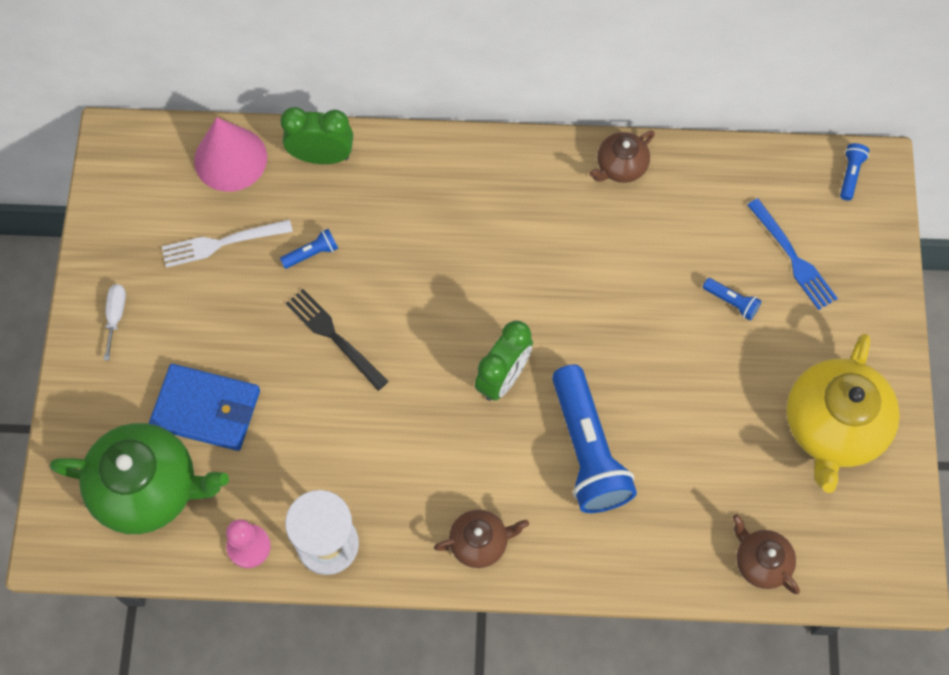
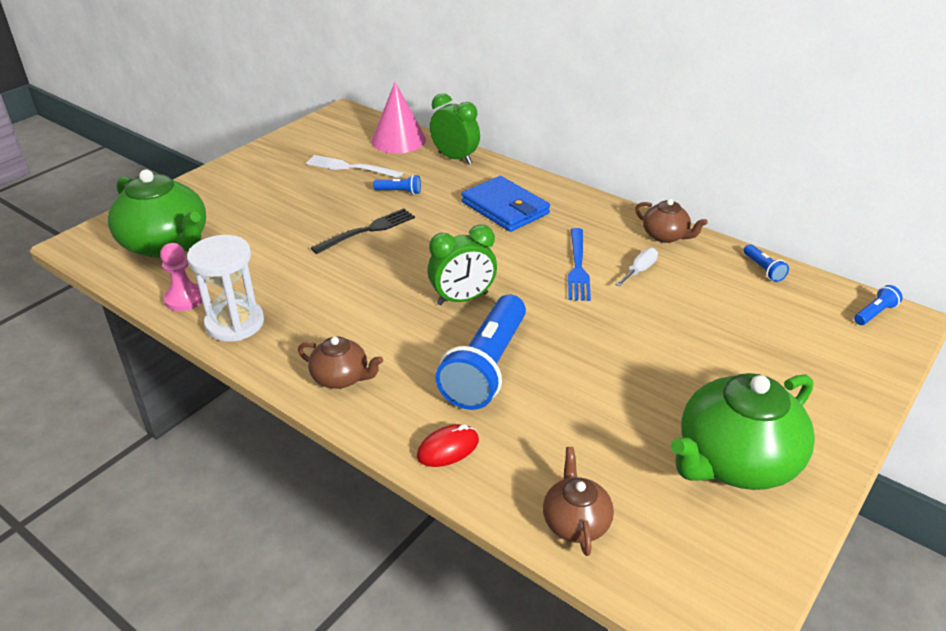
camera: 35 degrees right, 30 degrees down
(116, 316) = (251, 170): white screwdriver -> white screwdriver (639, 270)
(206, 409) = (248, 227): blue wallet -> blue wallet (505, 208)
(333, 336) = (368, 230): black fork -> black fork turned 60 degrees clockwise
(620, 166) = (665, 236): brown teapot -> brown teapot turned 135 degrees counterclockwise
(624, 557) = (448, 448): none -> red mouse
(731, 302) = (698, 339): blue flashlight -> blue flashlight (763, 269)
(793, 258) = (779, 338): blue fork -> blue fork (578, 267)
(833, 426) = (735, 461): yellow teapot -> green teapot

